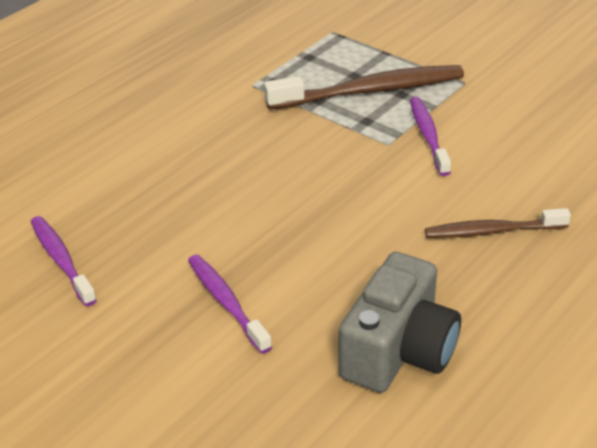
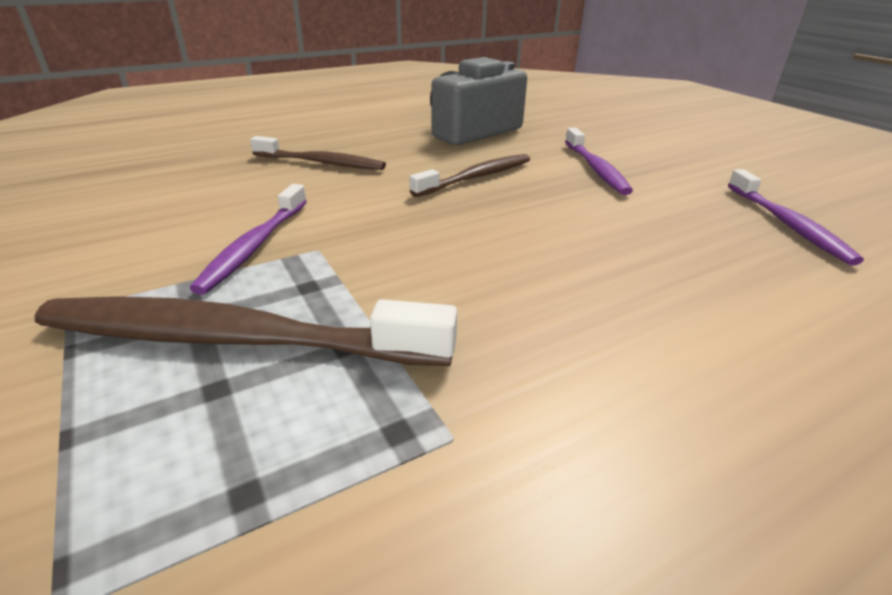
camera: 160 degrees left, 5 degrees down
(335, 251) = (476, 177): none -> brown toothbrush

